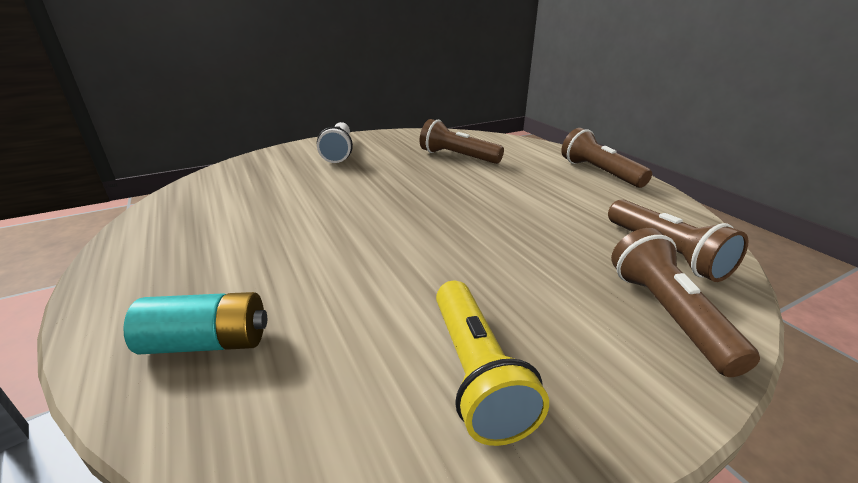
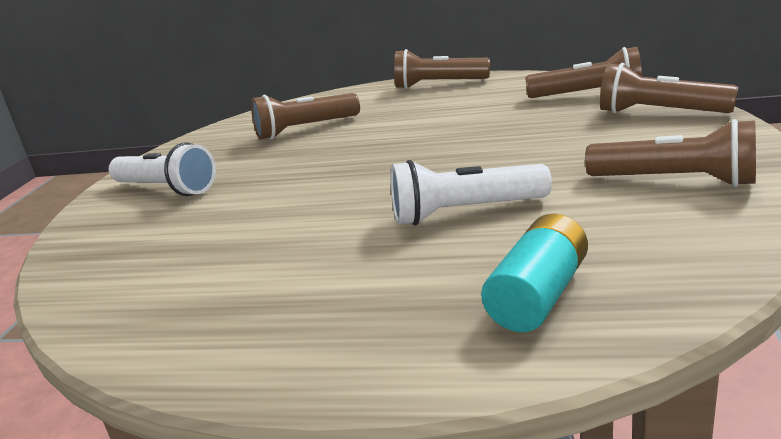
camera: 50 degrees left, 5 degrees down
(345, 264) = (465, 212): none -> white flashlight
(476, 372) = (675, 181): yellow flashlight -> brown flashlight

